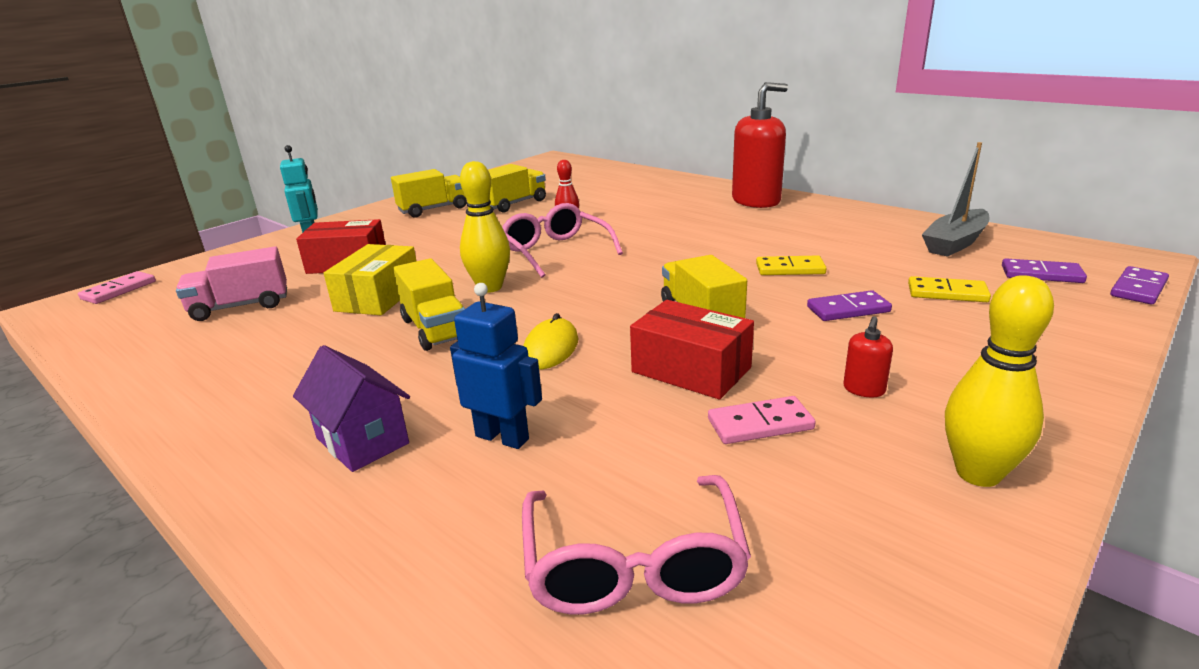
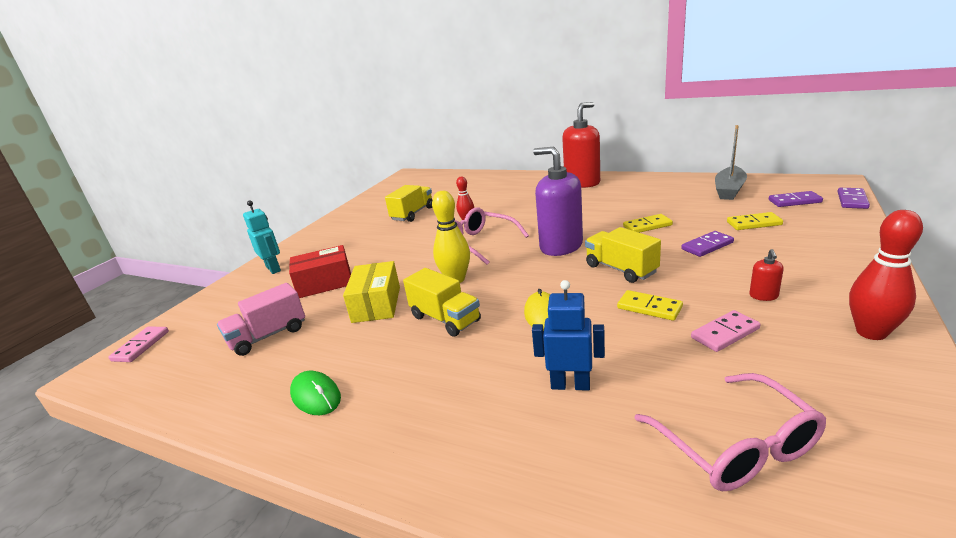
camera: 15 degrees left, 0 degrees up
(227, 379) = (316, 395): none -> green mouse
(362, 441) = (472, 414): purple house -> none
(433, 209) = (353, 229): yellow truck -> none
(652, 273) = (561, 246): none -> purple soap dispenser
(691, 370) = (649, 307): red box -> yellow domino
(978, 473) = (871, 332): yellow bowling pin -> red bowling pin

